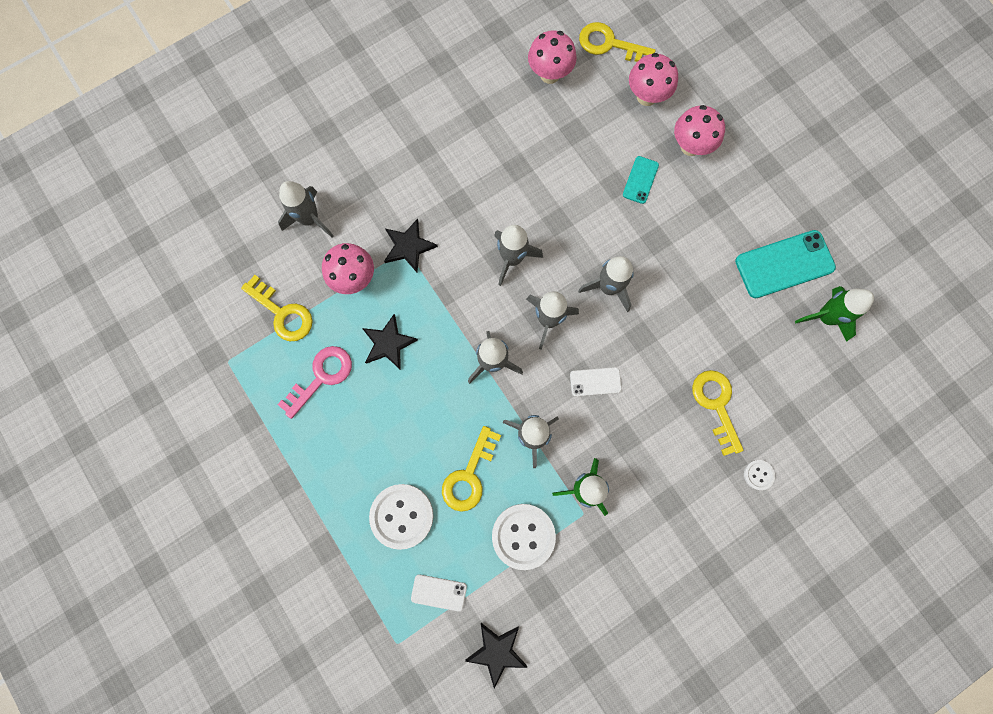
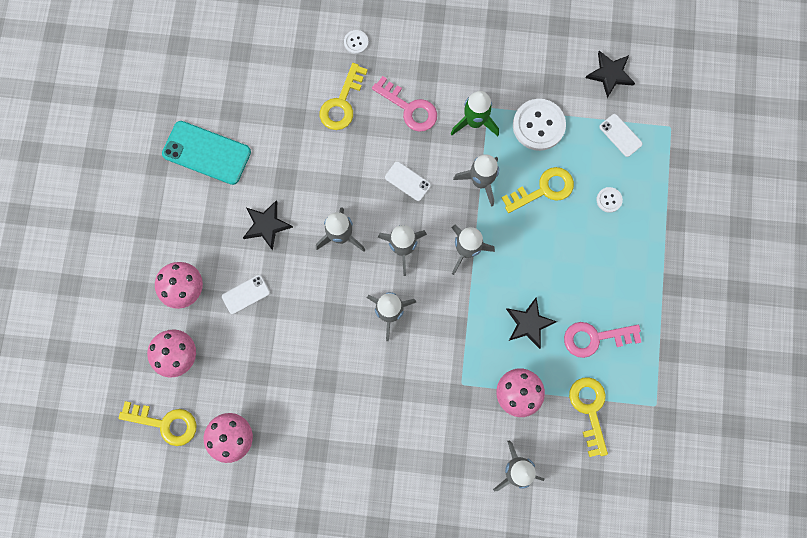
camera: 140 degrees left, 0 degrees up
(402, 516) = (609, 200): white button -> white button, size x0.48
(408, 246) = (457, 385): black star -> black star (266, 225)
(609, 44) = (165, 423): yellow key -> yellow key turned 45 degrees counterclockwise
(640, 180) = (246, 294): turquoise phone -> white phone
(653, 451) = (409, 108): none -> pink key
(825, 317) = (216, 98): green rocket -> none

